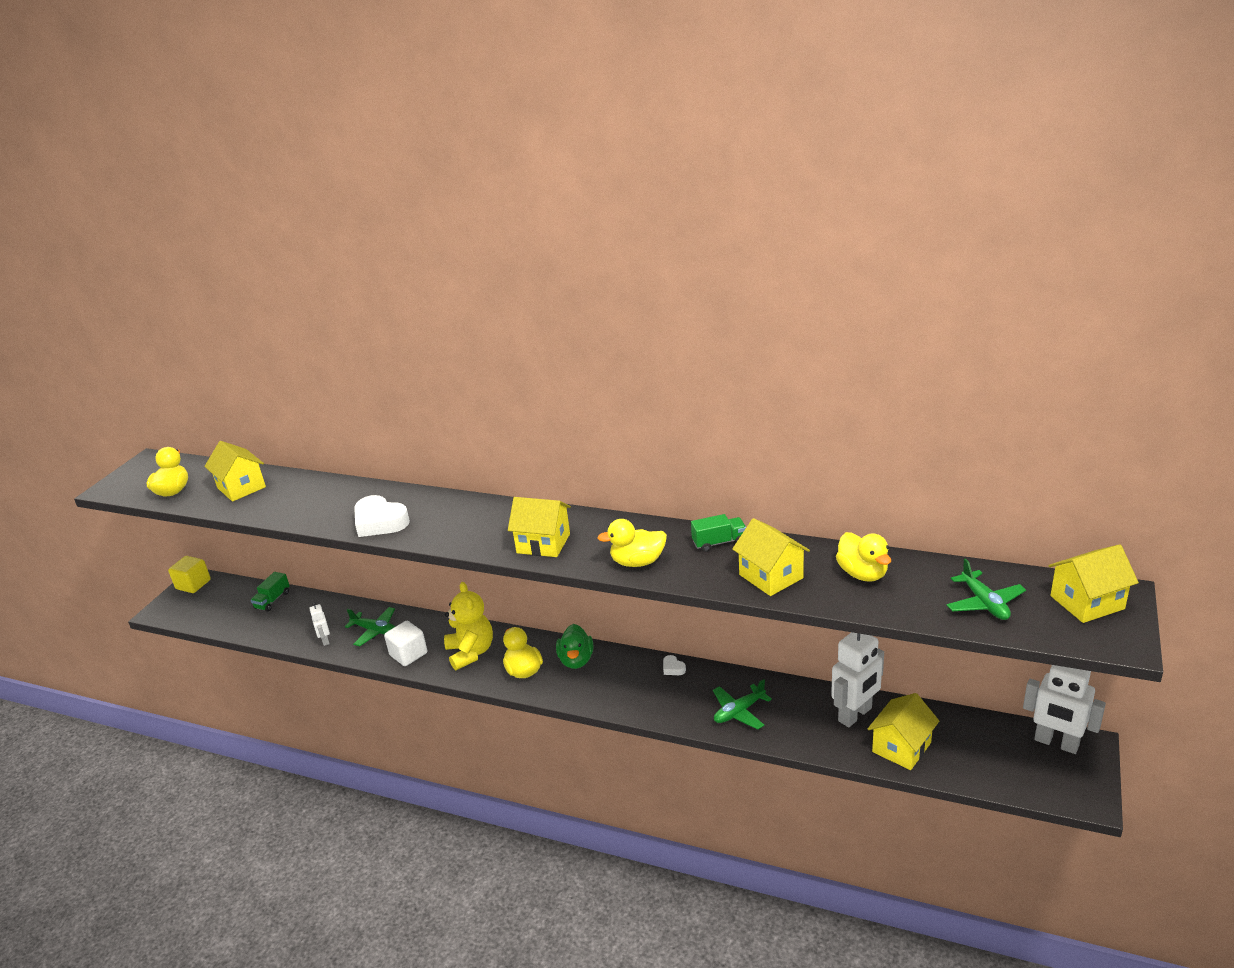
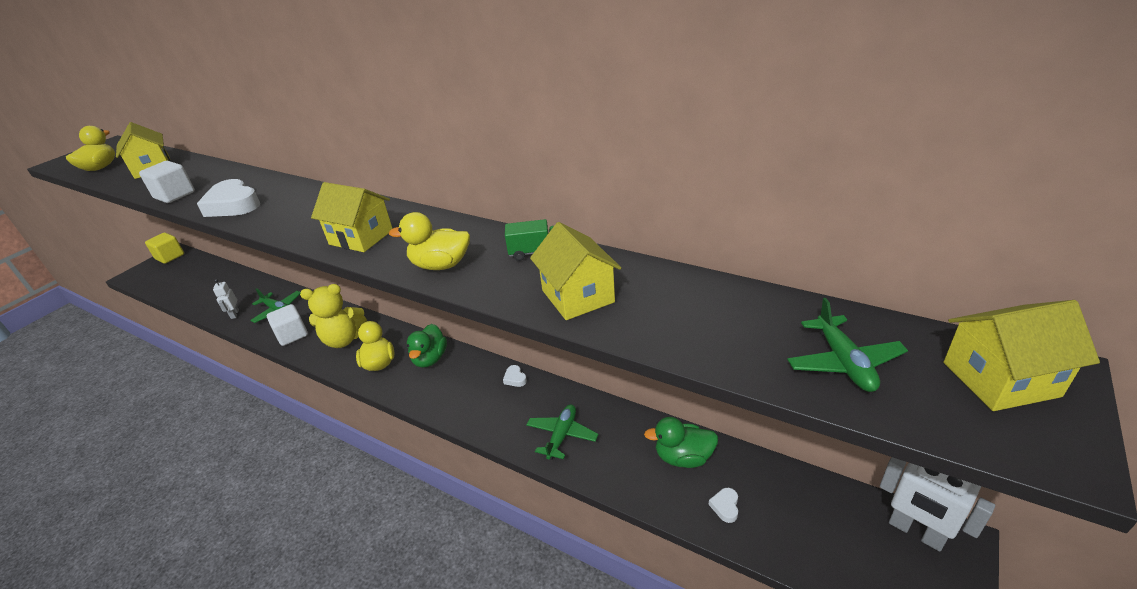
camera: 10 degrees right, 5 degrees up
(272, 600) = (217, 275): green truck -> none
(301, 516) = (175, 195): none -> white cube
(471, 652) = (343, 340): yellow teddy bear -> yellow teddy bear turned 90 degrees clockwise
(739, 712) = (562, 435): green plane -> green plane turned 135 degrees clockwise
(855, 715) = (683, 457): white robot -> green duck
(862, 574) = (689, 304): yellow duck -> none
(901, 747) = (725, 506): yellow house -> white heart

